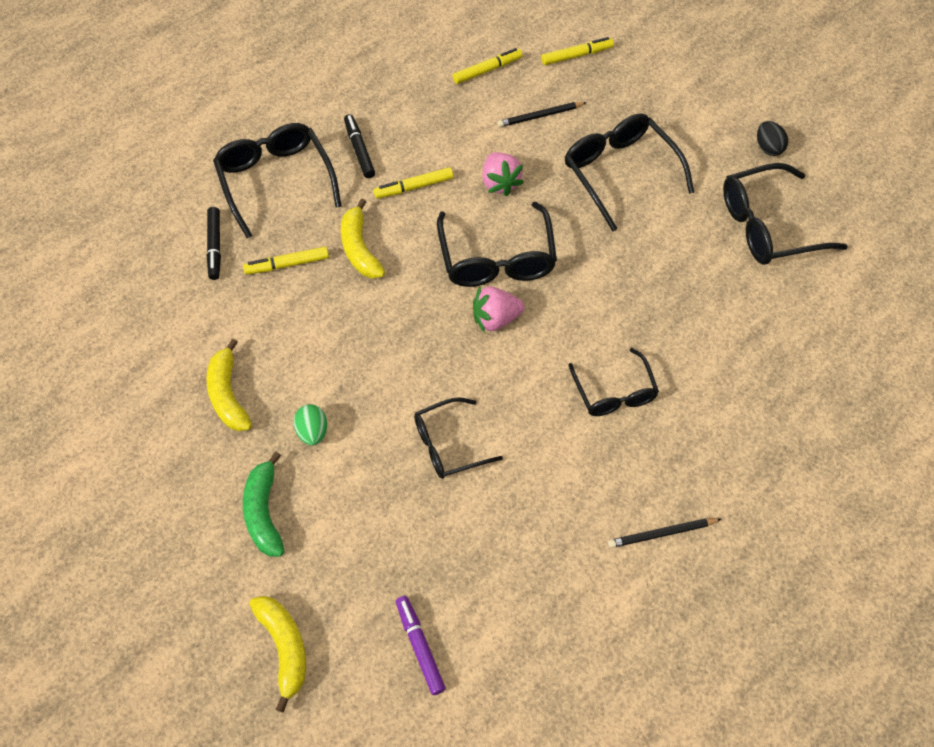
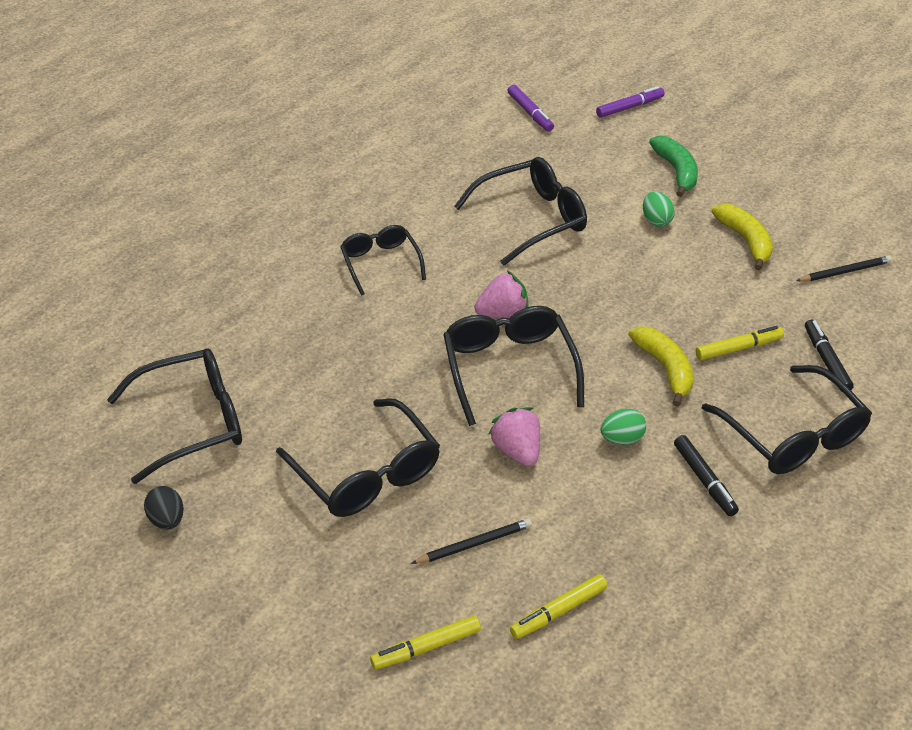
camera: 175 degrees right, 15 degrees down
(284, 648) = (629, 107): yellow banana -> purple marker
(414, 187) = (622, 439): yellow marker -> green egg
(448, 445) = (531, 219): black glasses -> black glasses, size x1.57
(662, 534) = (343, 177): black pencil -> black pencil (844, 271)

